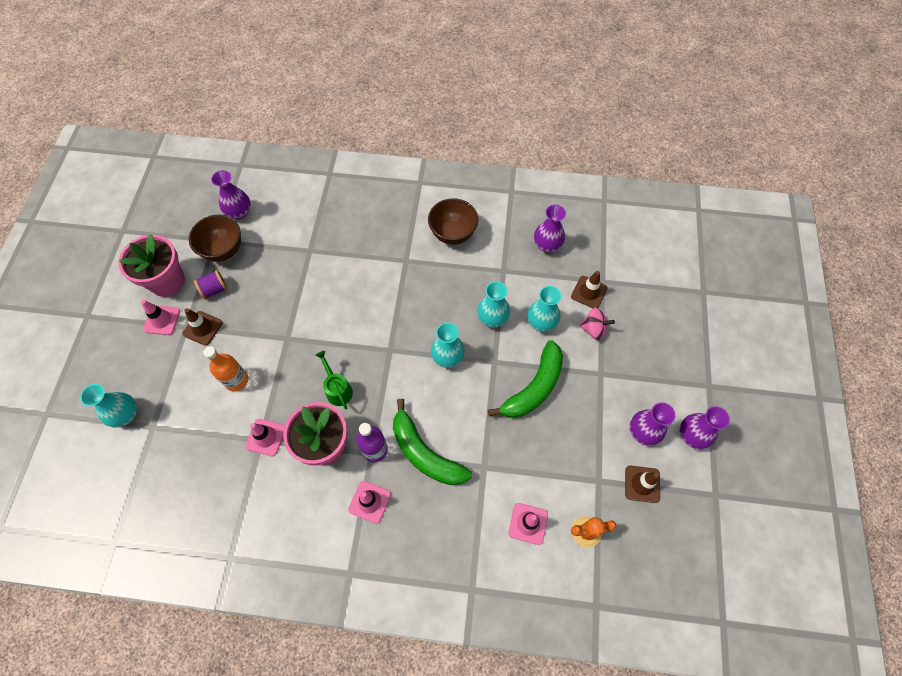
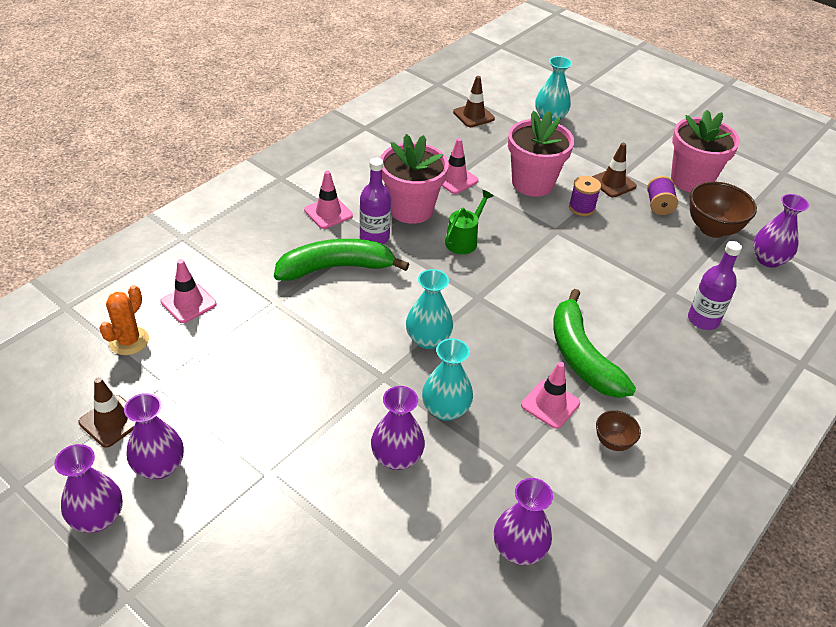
camera: 120 degrees right, 20 degrees down
(162, 320) = (642, 163): pink traffic cone -> pink traffic cone (550, 404)
(236, 380) = (532, 183): orange bottle -> pink flower pot
(248, 335) = (581, 208): none -> purple spool
(324, 227) = (703, 320): none -> purple bottle
(337, 389) = (464, 240): green watering can -> green watering can turned 60 degrees counterclockwise
(453, 234) = (613, 442): brown bowl -> brown bowl, size x0.53
(534, 387) = (318, 394): green banana -> green banana (581, 356)
(541, 322) = (396, 457): turquoise vase -> purple vase
(589, 292) = (396, 548): brown traffic cone -> brown traffic cone (473, 115)
(593, 329) = (336, 512): pink spinning top -> none

